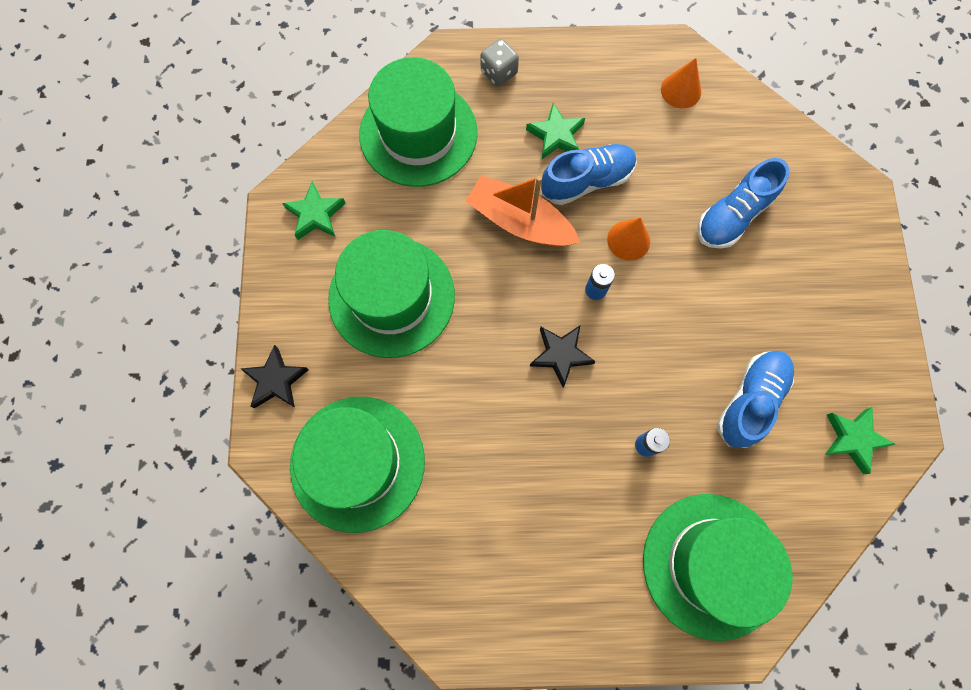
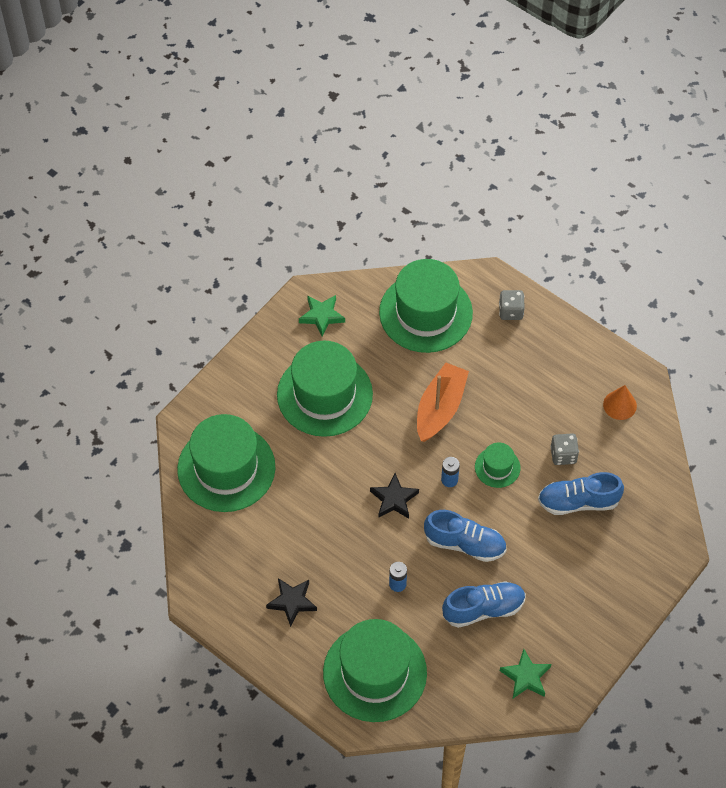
camera: 40 degrees right, 15 degrees down
(276, 380) = (219, 391): black star -> black star (292, 602)
(520, 222) = (440, 408): orange boat -> orange boat turned 45 degrees clockwise
(556, 135) = (511, 374): green star -> none
(586, 181) = (504, 415): blue shoe -> blue shoe (465, 543)
(628, 240) = (497, 467): orange cone -> green hat
(676, 179) = (563, 455): none -> grey dice

